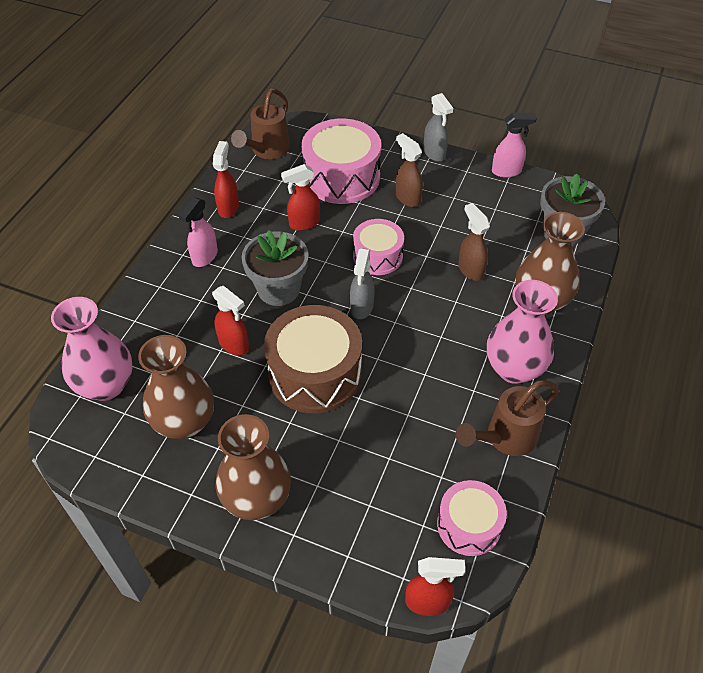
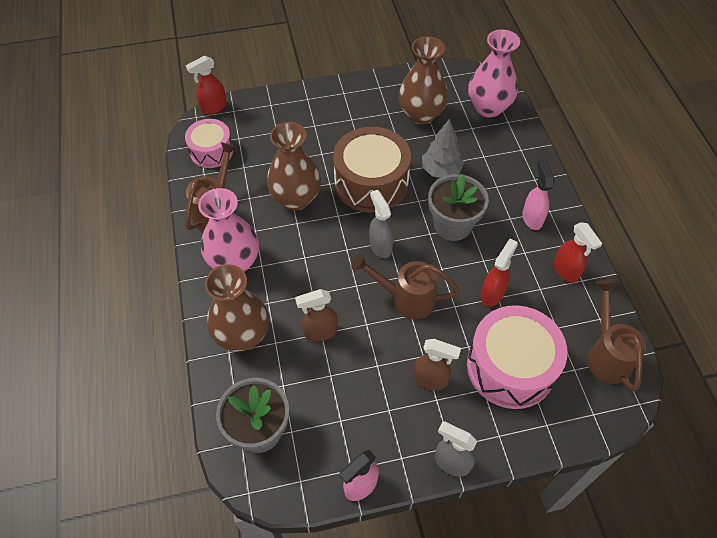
camera: 145 degrees right, 5 degrees up
(234, 345) = (441, 171): red spray bottle -> grey tree
(257, 499) = (341, 102): brown vase -> brown vase (296, 198)
(377, 256) = (405, 299): pink drum -> brown watering can
(470, 269) = (320, 332): brown spray bottle -> brown spray bottle turned 135 degrees clockwise

